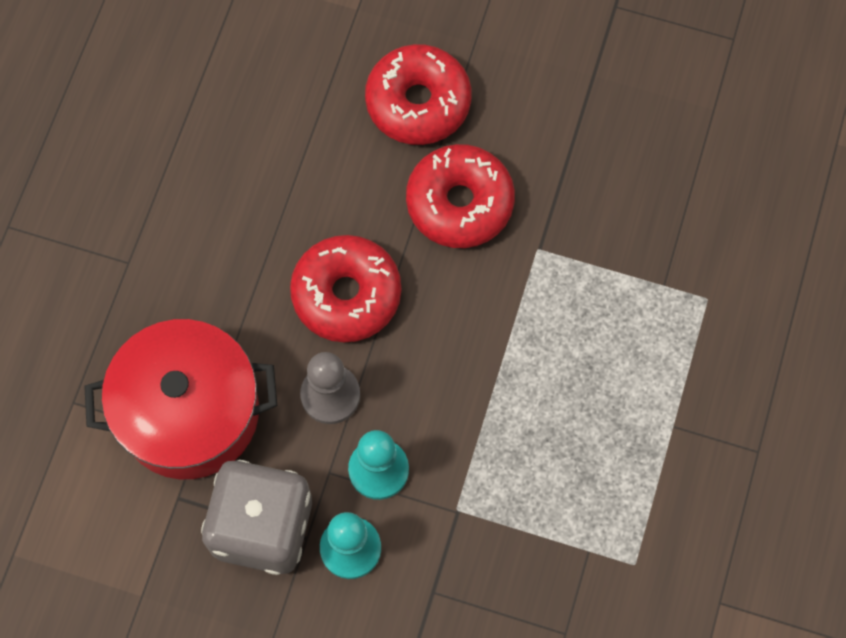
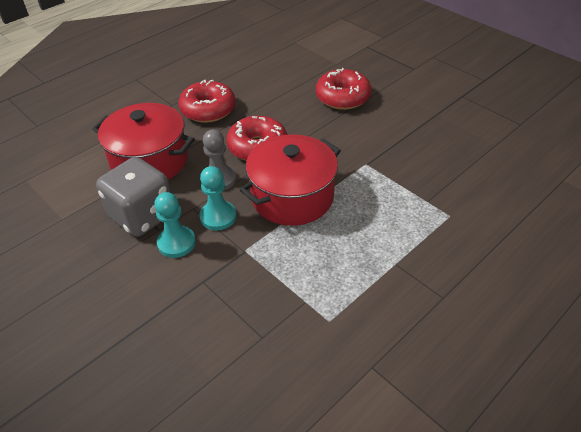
camera: 30 degrees right, 25 degrees down
(459, 203) = (337, 135): red donut -> red donut (208, 110)
(465, 375) = (292, 197): none -> red pot

